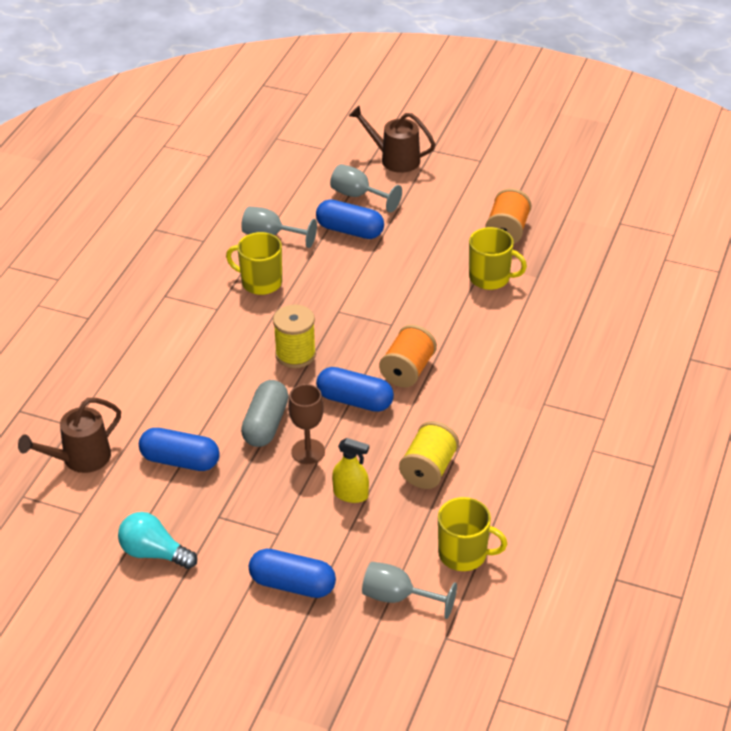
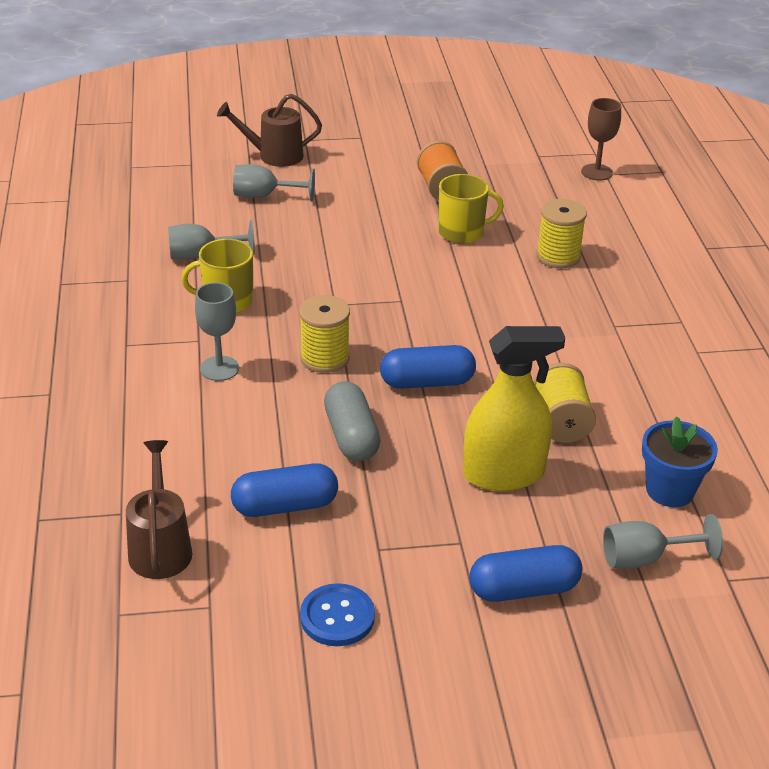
camera: 30 degrees left, 5 degrees down
(80, 459) = (160, 547): brown watering can -> brown watering can turned 150 degrees clockwise
(154, 553) = (337, 617): turquoise light bulb -> blue button
(214, 337) = (219, 368): none -> grey goblet
(308, 451) = (421, 448): brown goblet -> brown goblet (596, 172)
(350, 230) = (283, 228): blue capsule -> none
(350, 494) = (503, 474): yellow spray bottle -> yellow spray bottle, size x1.89
(407, 370) = (456, 337): orange spool -> none
(464, 554) = (670, 490): yellow mug -> blue flower pot
(552, 325) = (558, 256): none -> yellow spool

